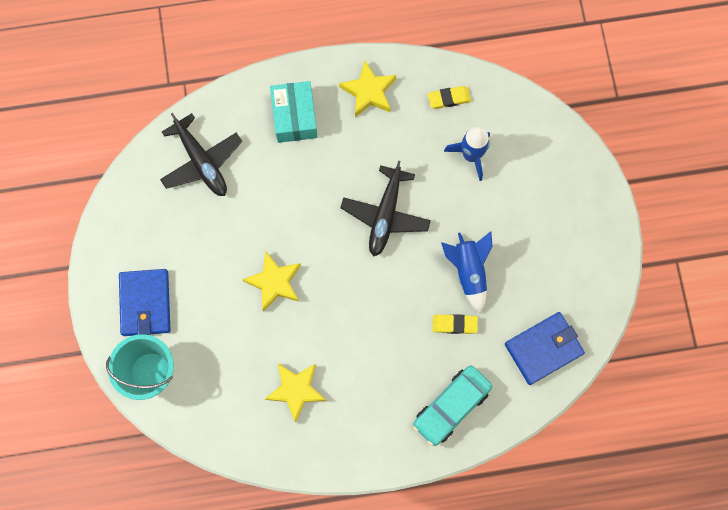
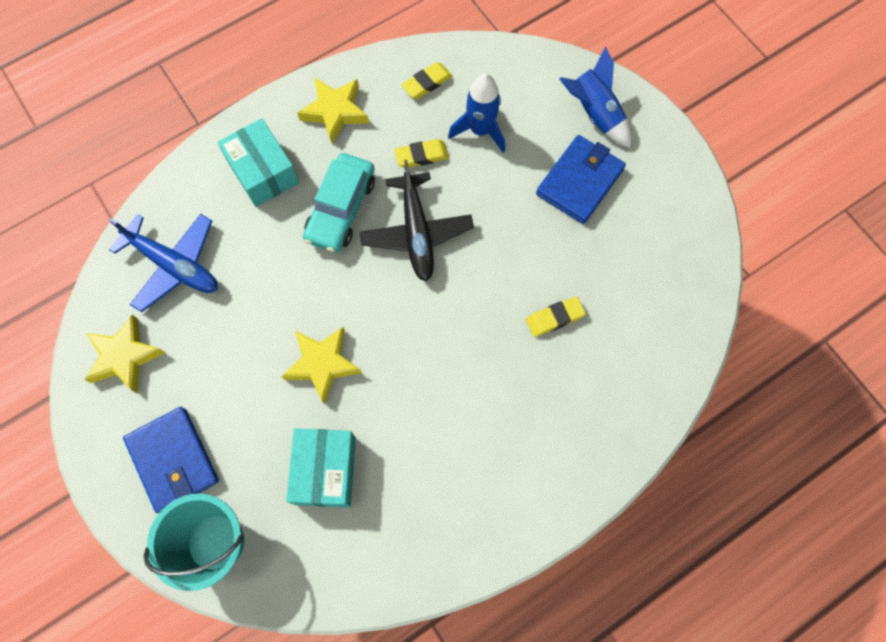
camera: 25 degrees left, 5 degrees down
(201, 162) = (174, 265): black plane -> blue plane
(244, 358) = (325, 470): none -> turquoise box
(296, 390) = (407, 480): yellow star -> yellow star (125, 357)
(417, 156) = (422, 156): none -> yellow eraser
(451, 406) = (598, 412): turquoise car -> turquoise car (341, 209)
(468, 271) = (540, 252): blue rocket -> blue rocket (594, 113)
(543, 348) = (666, 300): blue wallet -> blue wallet (579, 181)

